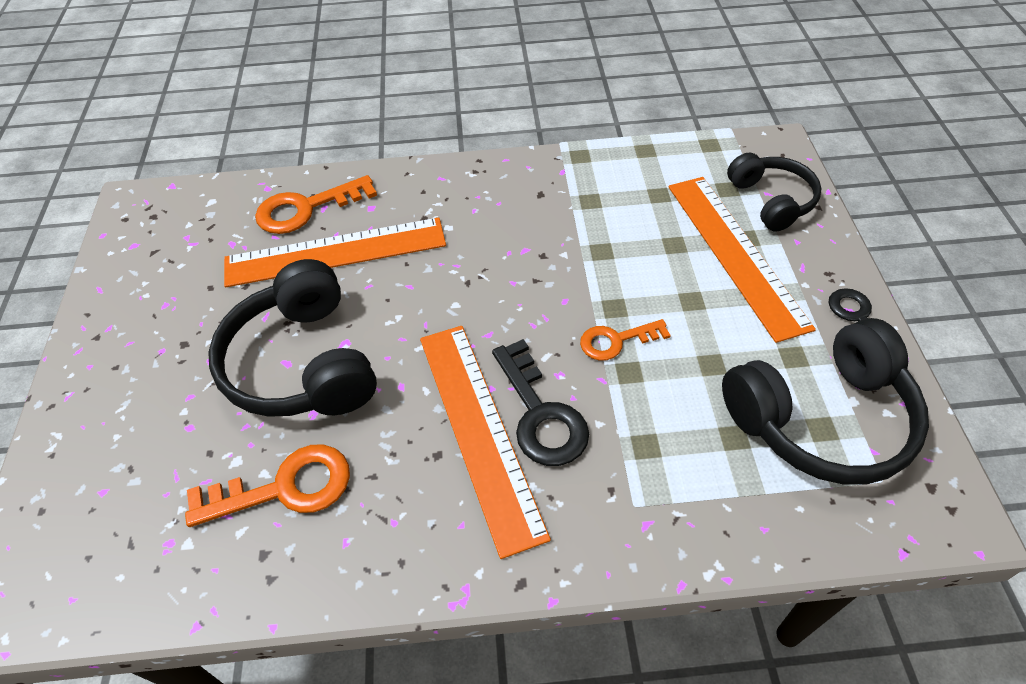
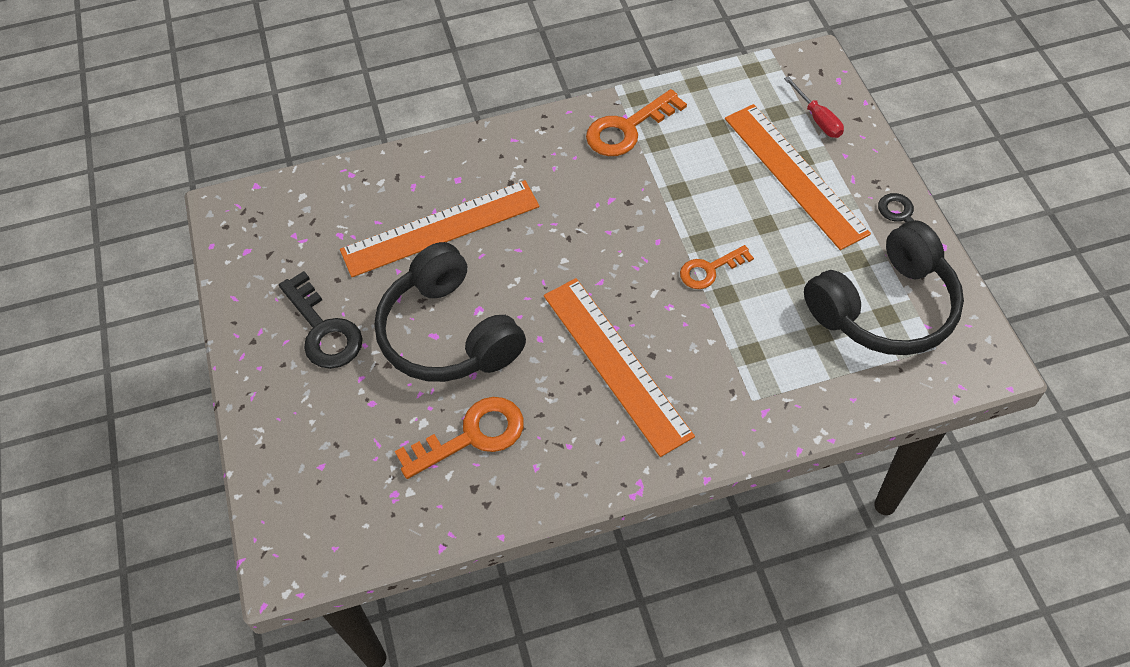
camera: 10 degrees left, 5 degrees up
(306, 209) = (397, 190): orange key -> orange key (627, 129)
(541, 414) = (662, 342): black key -> black key (323, 330)
(771, 200) = (817, 119): black headphones -> red screwdriver

